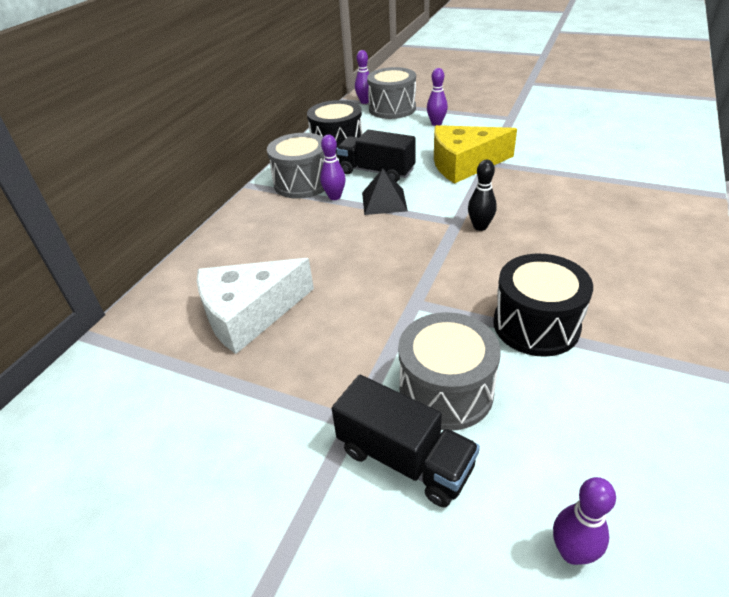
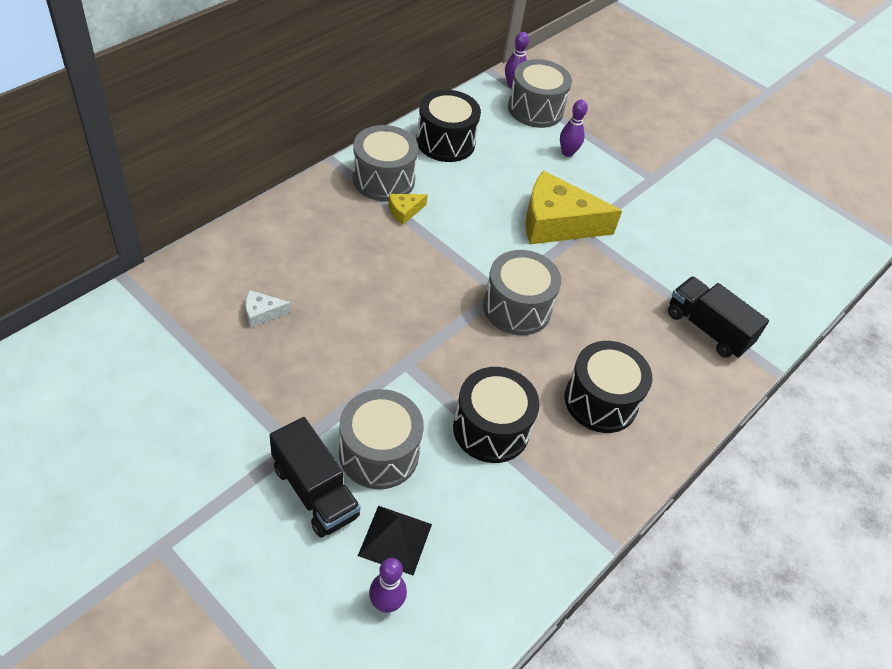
camera: 10 degrees right, 10 degrees up
(249, 314) = (262, 313): white cheese -> white cheese, size x0.43
(334, 197) = (404, 211): purple bowling pin -> yellow cheese
(376, 172) = (463, 196): black truck -> black truck (707, 329)
(384, 201) = (448, 238): black pyramid -> black pyramid (395, 539)
(480, 227) = (517, 308): black bowling pin -> grey drum
(610, 265) = (601, 401): none -> black drum

